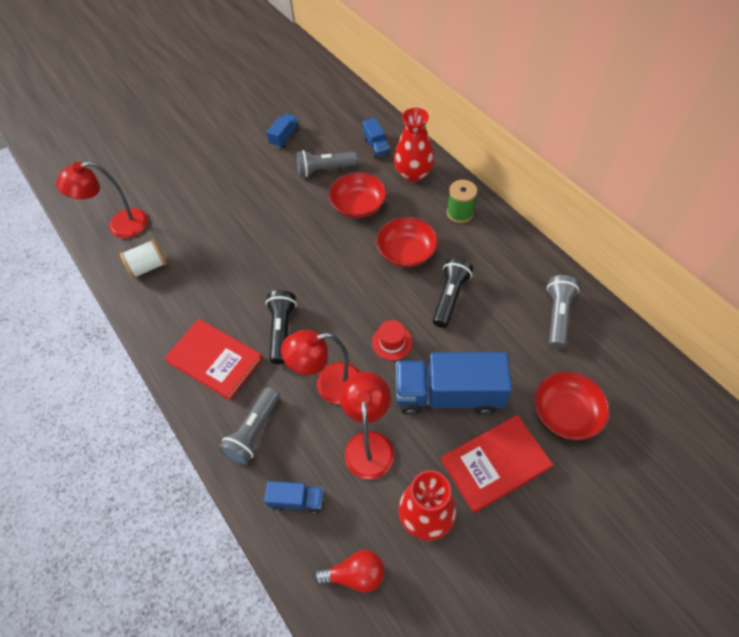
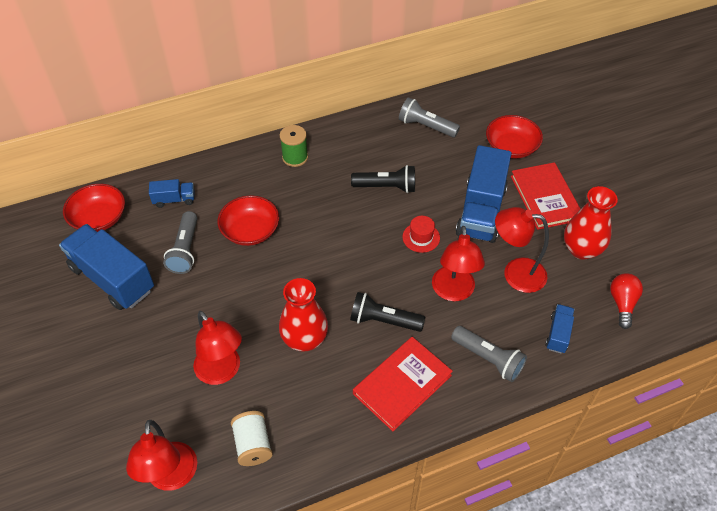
camera: 80 degrees left, 5 degrees down
(210, 229) = (222, 372): none -> red lamp
(285, 137) = (112, 279): blue truck -> blue truck, size x2.11
(406, 252) = (325, 206): red bowl -> red bowl (99, 218)
(413, 174) = (229, 179): red vase -> red vase (305, 339)
(450, 297) = (386, 187): black flashlight -> black flashlight turned 150 degrees clockwise

